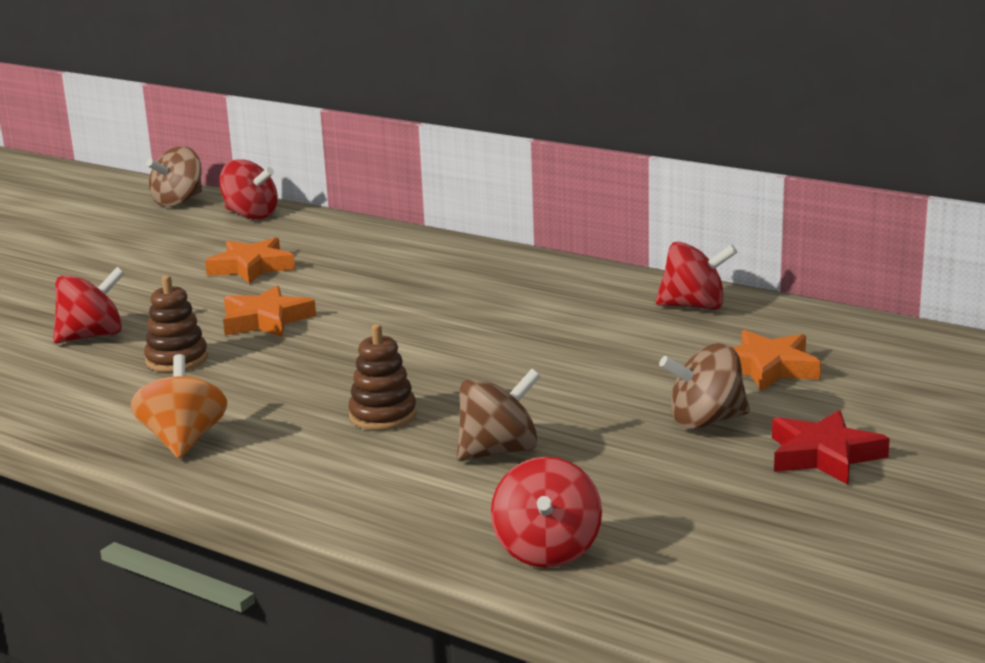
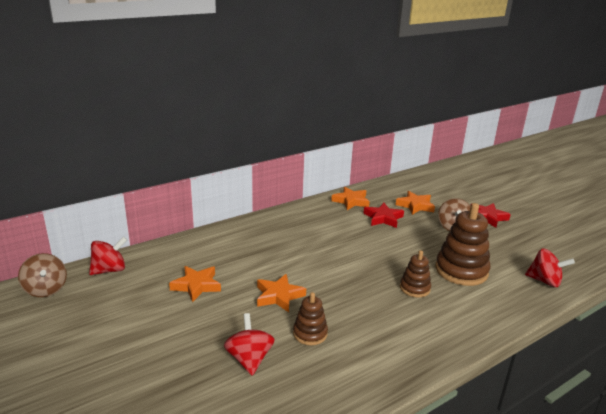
camera: 70 degrees left, 5 degrees up
(183, 441) = (415, 348): orange spinning top -> none
(498, 451) = (461, 271): brown spinning top -> brown stacking toy
(653, 347) = (383, 218): none -> red star
(694, 306) = (351, 201): red spinning top -> orange star

